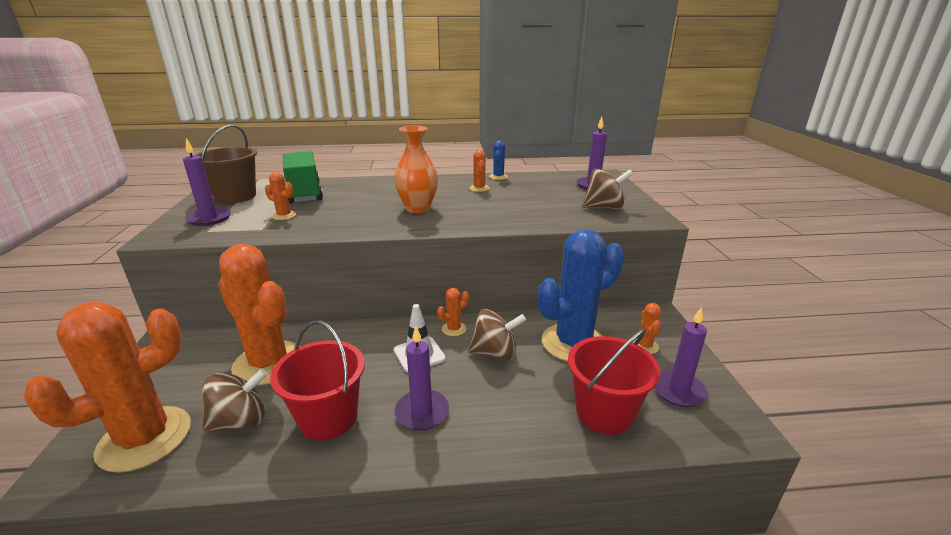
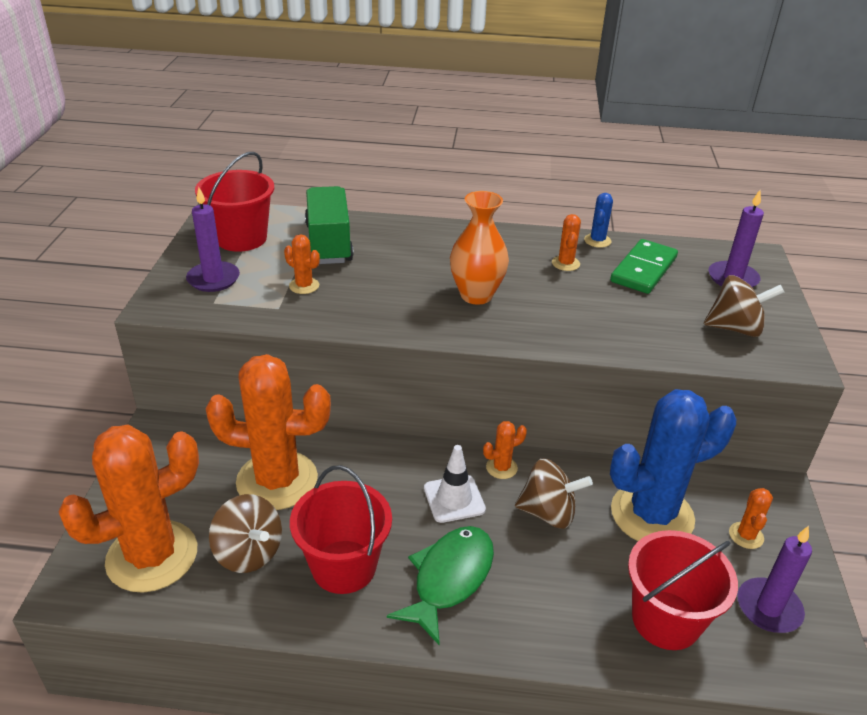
camera: 10 degrees right, 10 degrees up
(235, 196) = (241, 238): brown bucket -> red bucket
(240, 421) = (249, 553): brown spinning top -> brown spinning top turned 60 degrees clockwise
(269, 363) = (277, 480): orange cactus -> orange cactus turned 45 degrees counterclockwise
(422, 412) = (449, 579): purple candle -> green fish
(533, 187) = (644, 270): none -> green domino

